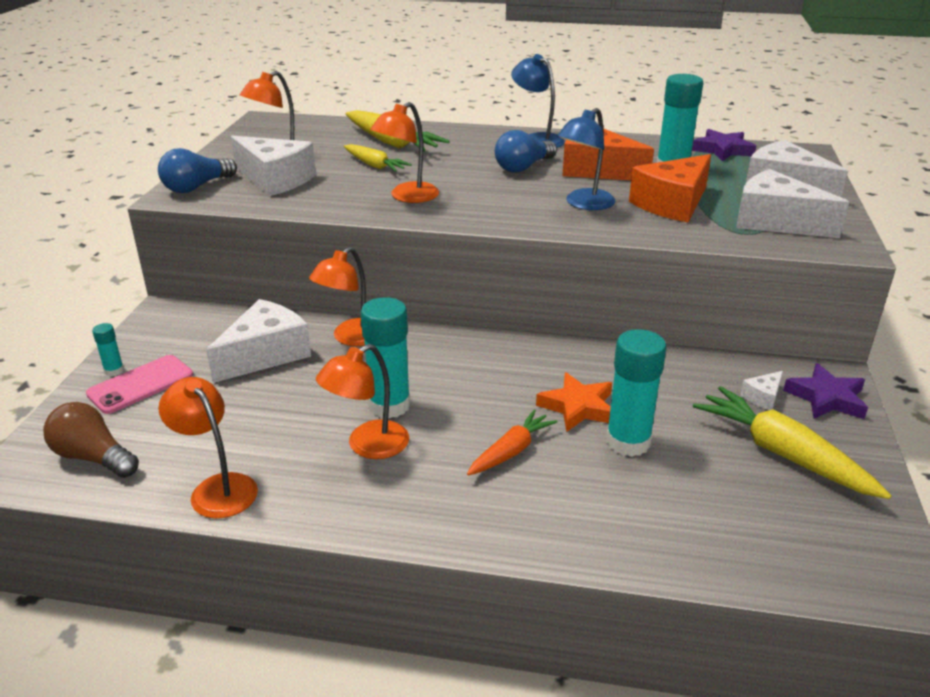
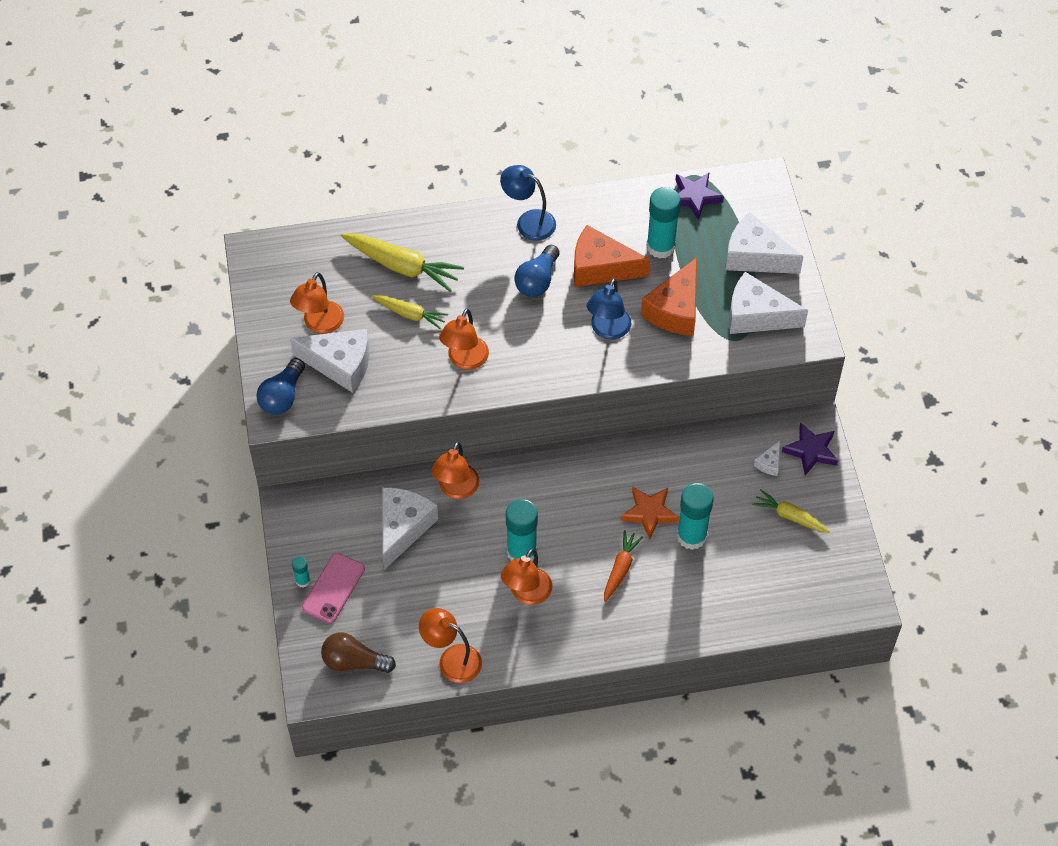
camera: 20 degrees left, 25 degrees up
(783, 454) = (790, 516): yellow carrot -> yellow carrot, size x0.60

